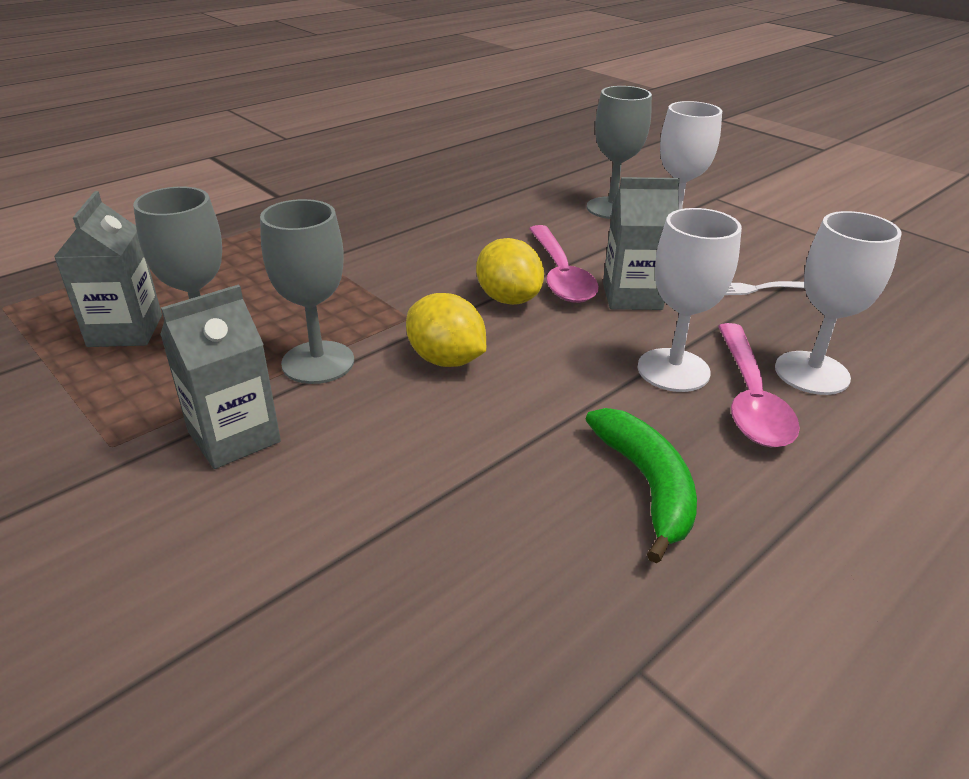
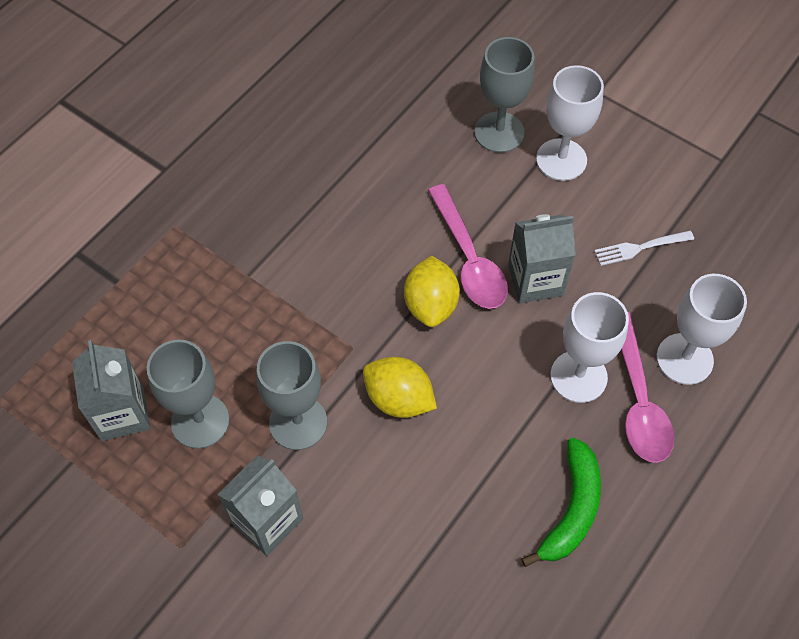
camera: 10 degrees left, 25 degrees up
(508, 299) = (431, 305): yellow lemon -> yellow lemon turned 45 degrees clockwise
(647, 485) = (571, 509): green banana -> green banana turned 45 degrees clockwise

